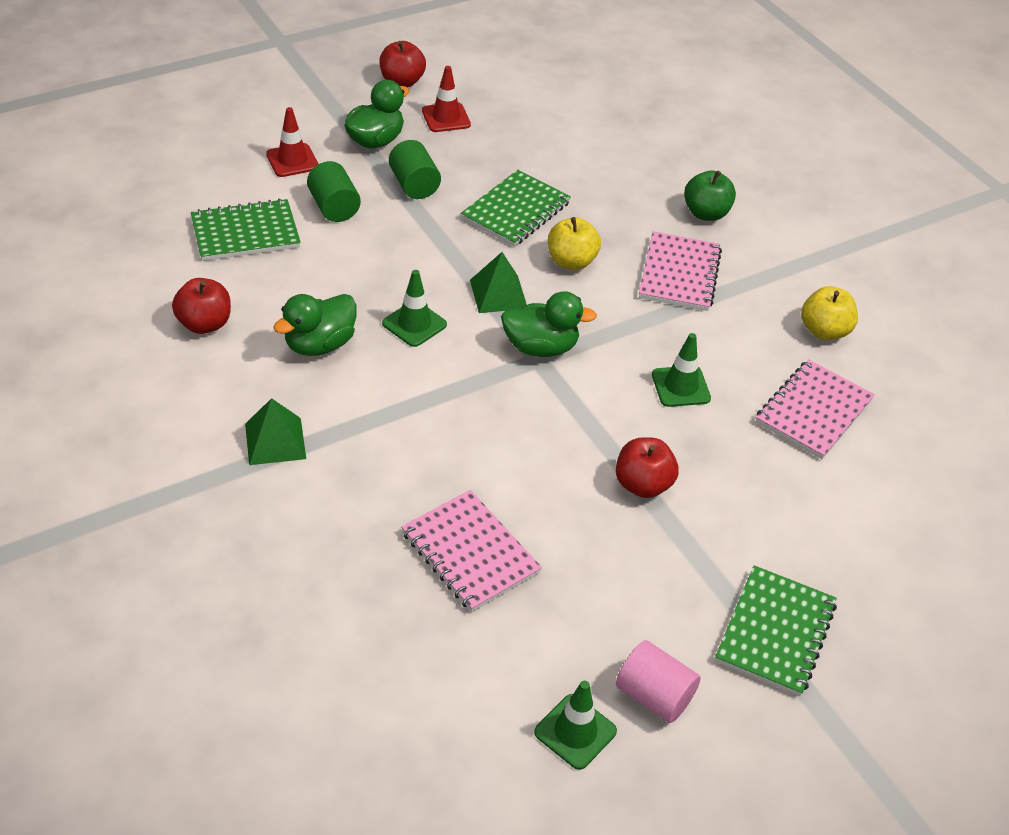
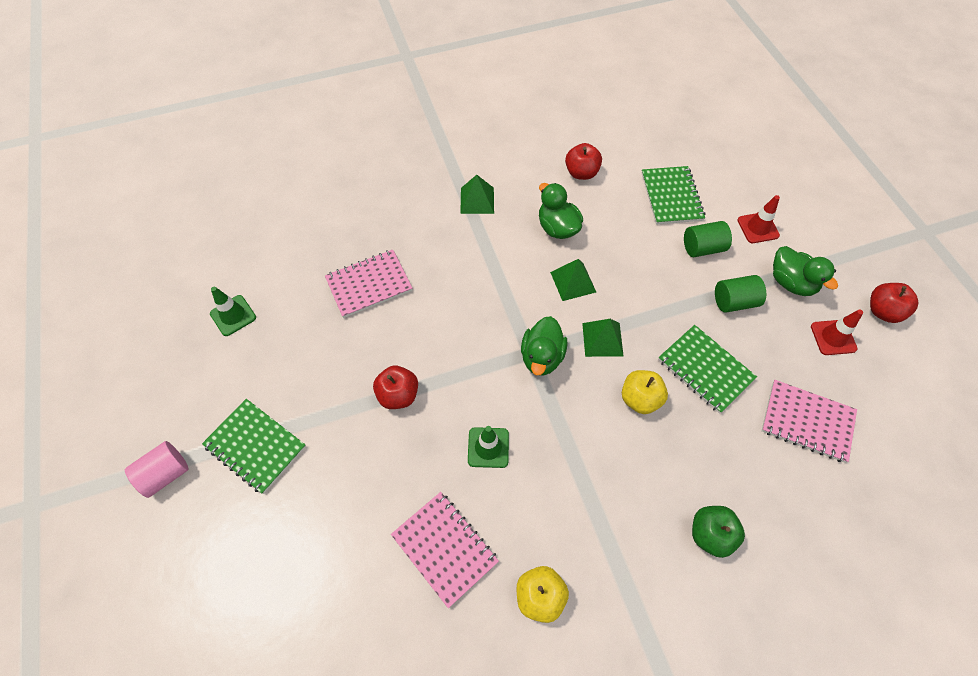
camera: 105 degrees right, 15 degrees up
(414, 324) = (573, 282): green traffic cone -> green pyramid
(654, 696) = (239, 361): pink cylinder -> pink cylinder (165, 474)
(679, 274) = (622, 484): pink notebook -> pink notebook (807, 422)

